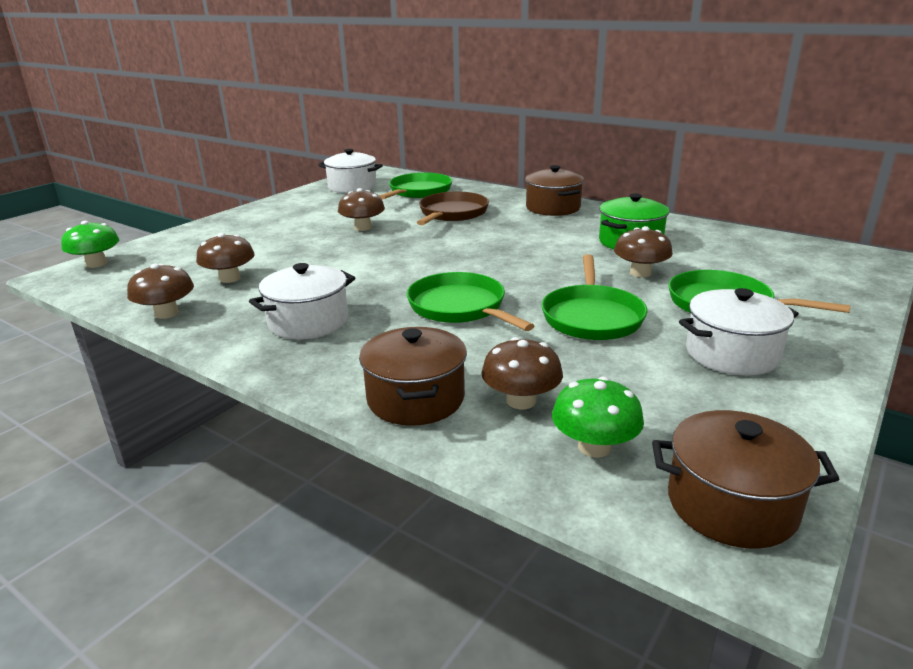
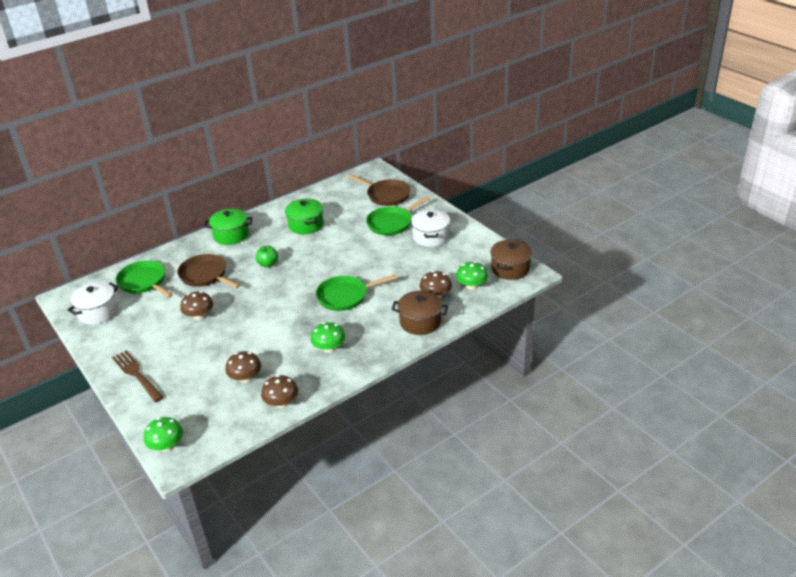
camera: 70 degrees left, 10 degrees up
(239, 224) = (137, 375): none -> brown fork
(308, 322) = (329, 348): white pot -> green mushroom
(505, 239) = (268, 264): none -> green apple
(553, 208) = (231, 235): brown pot -> green pot
(592, 317) = (380, 260): green pan -> none
(640, 273) = (345, 234): brown mushroom -> none
(809, 283) = (386, 195): none -> brown pan

